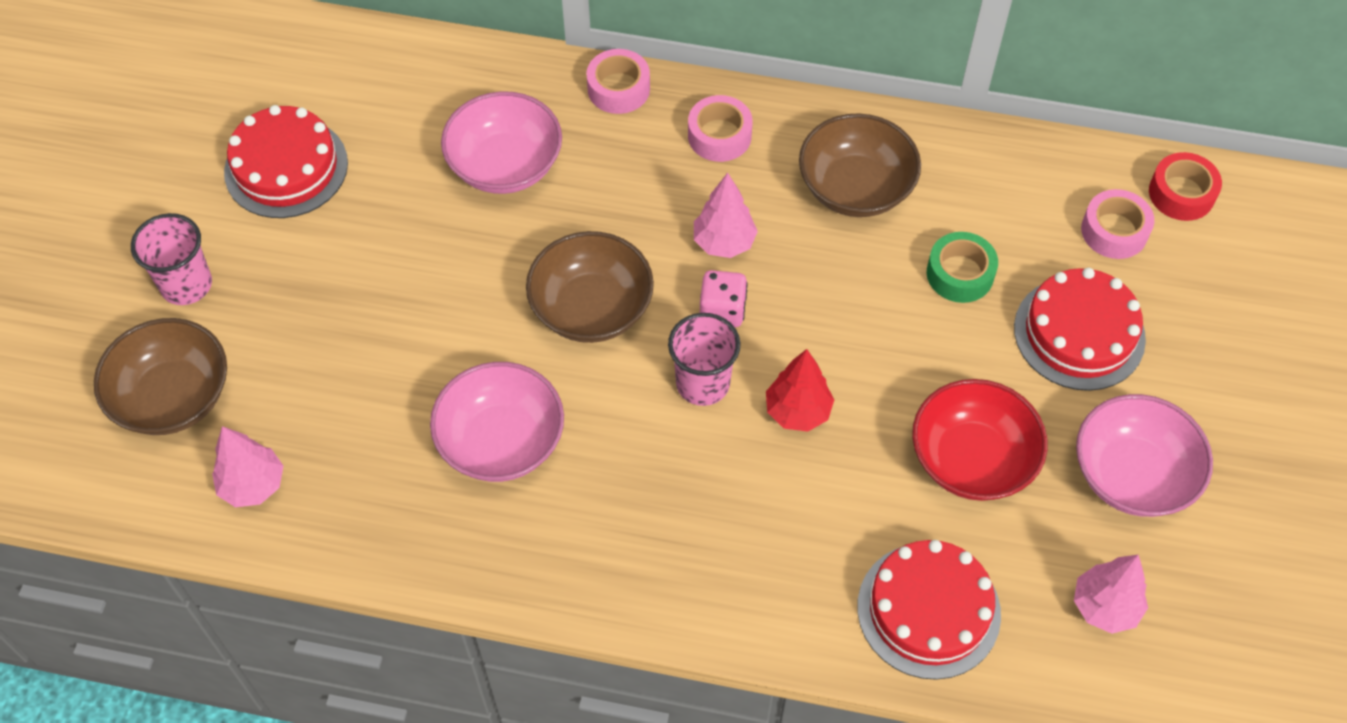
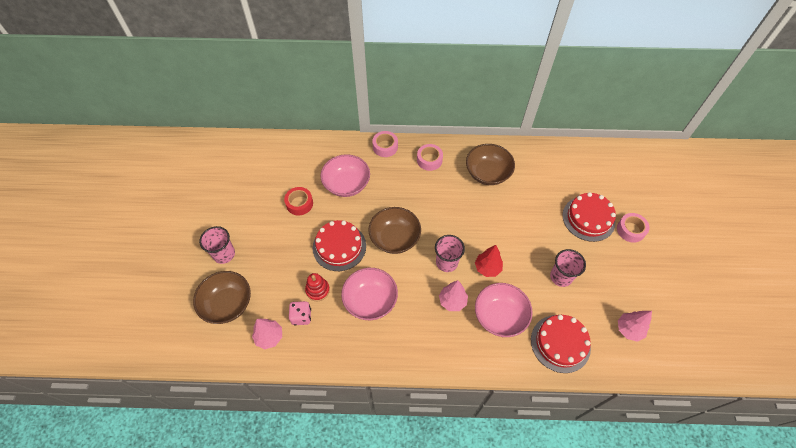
camera: 10 degrees left, 0 degrees up
(286, 167) = (256, 198): red cake -> red cake (339, 246)
(384, 399) = (317, 290): none -> red stacking toy
(722, 310) = (447, 231): pink dice -> pink dice (301, 316)
(724, 243) = (441, 203): pink tree -> pink tree (452, 301)
(960, 274) = (536, 201): green tape -> none
(972, 459) = (561, 277): red bowl -> pink cup
(1114, 231) = (591, 175): pink tape -> pink tape (630, 230)
(1132, 475) = (624, 273): pink bowl -> pink bowl (500, 316)
(1181, 193) = (612, 157): red tape -> red tape (299, 203)

